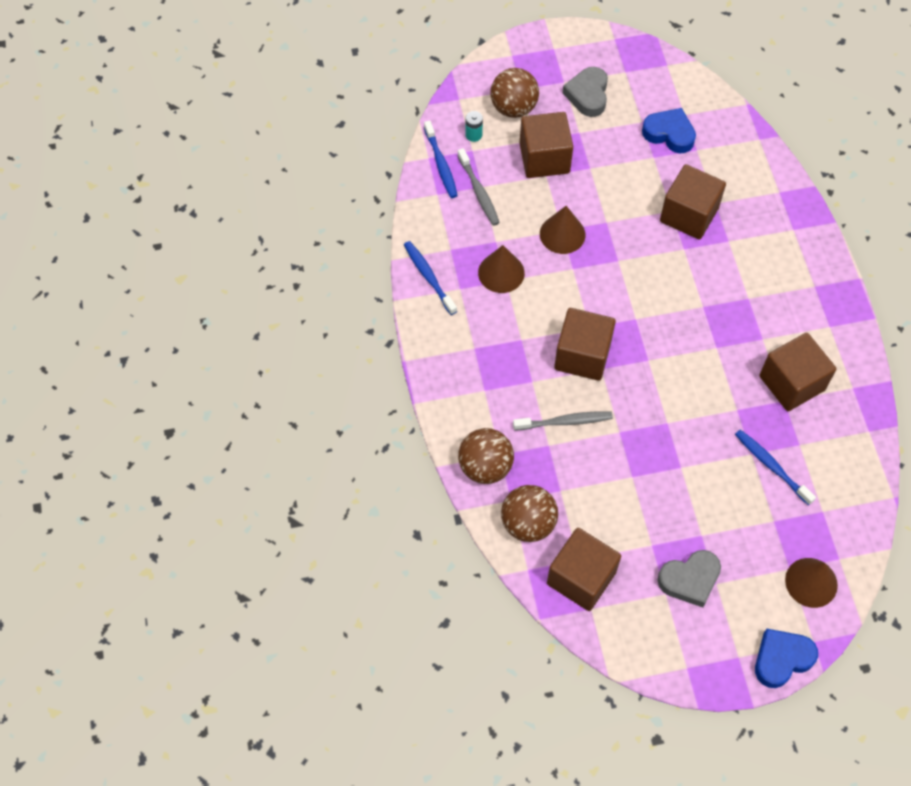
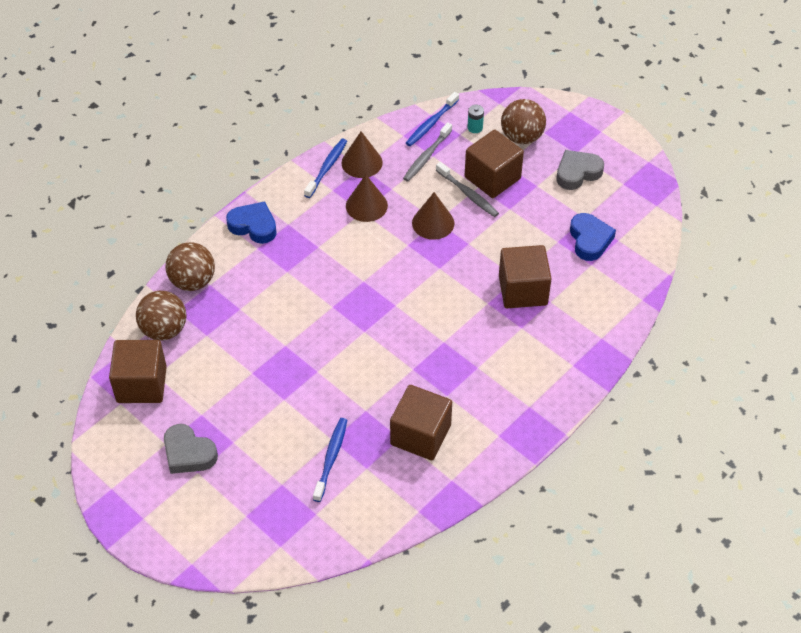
camera: 55 degrees right, 10 degrees down
(565, 422) = (267, 308): grey toothbrush -> grey toothbrush (468, 194)
(582, 355) = (334, 289): brown cube -> none
(782, 659) = (161, 548): blue heart -> blue heart (253, 226)
(811, 582) = (244, 536): brown cone -> brown cone (362, 162)

